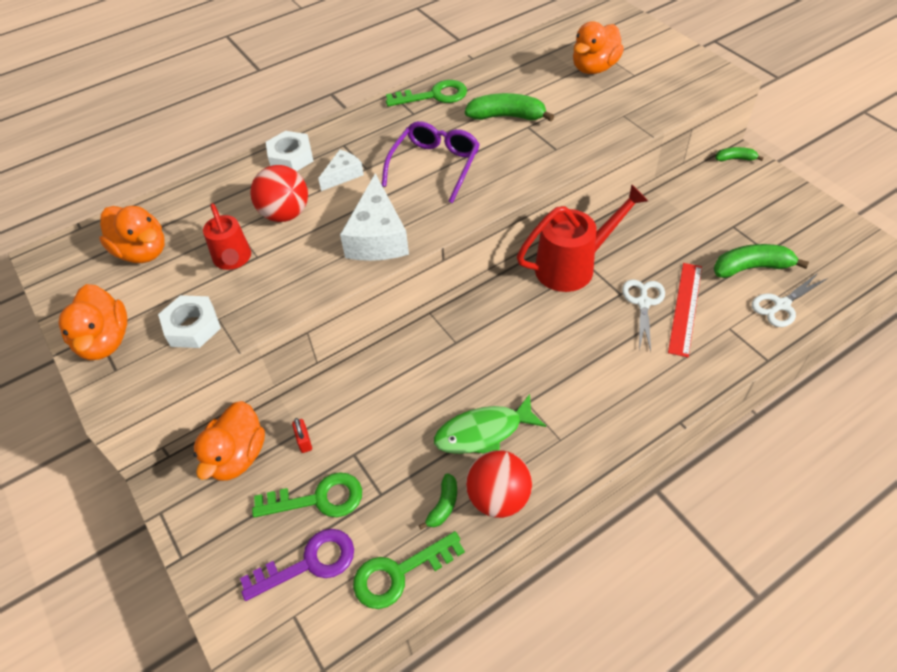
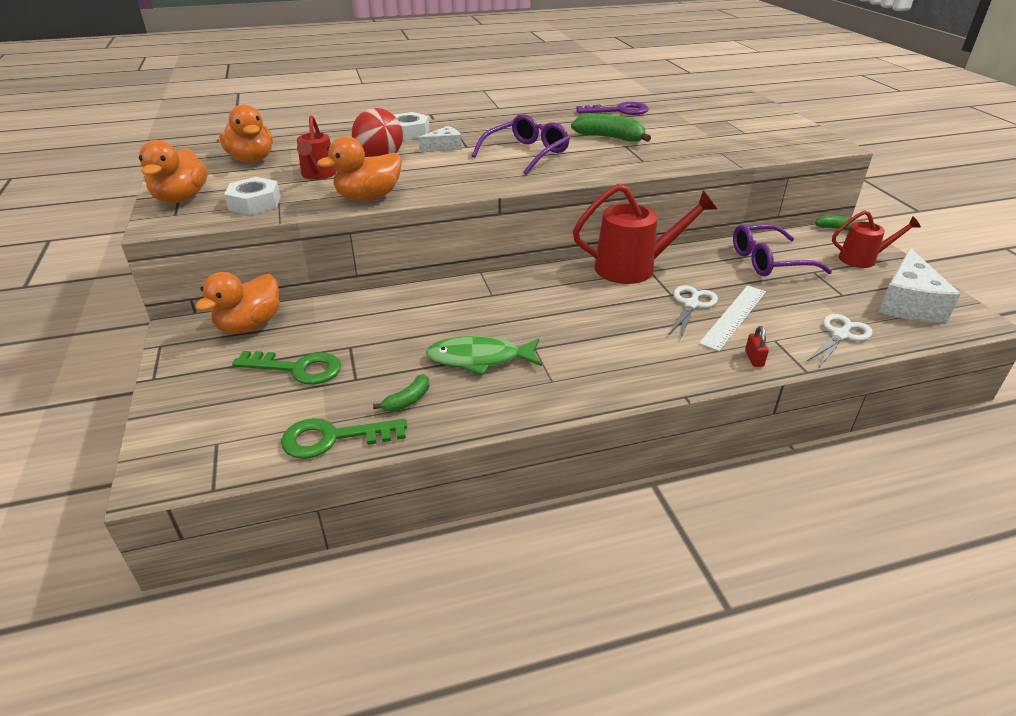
camera: 15 degrees right, 15 degrees down
(304, 441) = (313, 328): red padlock -> red padlock (754, 359)
(309, 563) = (257, 409): purple key -> purple key (619, 111)
(377, 237) = (447, 182): white cheese -> white cheese (908, 303)
(434, 95) = (553, 119): green key -> none
(498, 497) = (464, 408): red ball -> none
(594, 68) = (708, 124): orange duck -> orange duck (368, 197)
(685, 308) = (733, 316): red ruler -> white ruler
(691, 222) = (769, 261): none -> purple glasses
(751, 267) = (820, 302): green banana -> none
(770, 197) = (863, 259): none -> red watering can
(781, 305) = (841, 335): white scissors -> white scissors turned 150 degrees clockwise

